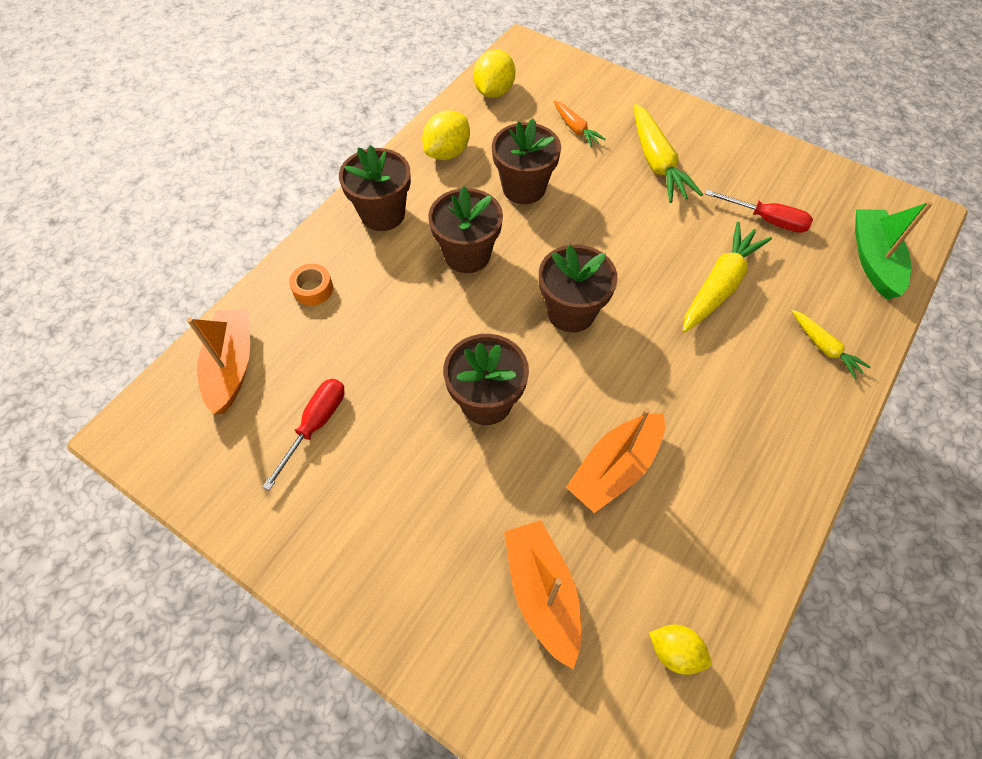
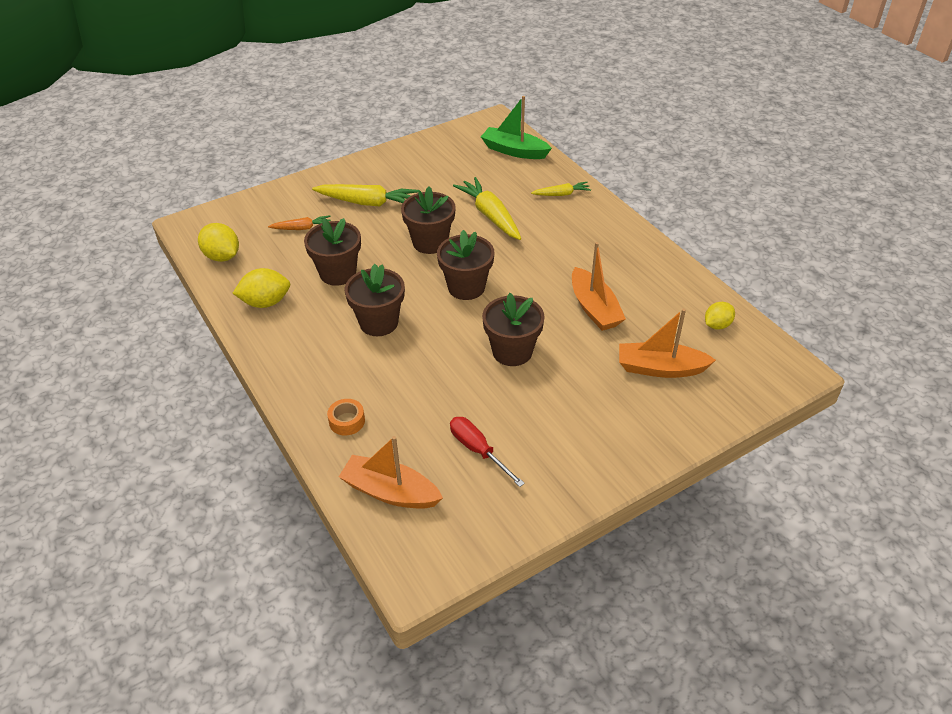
camera: 65 degrees left, 15 degrees down
(382, 214) = (300, 358): brown flower pot -> brown flower pot (430, 242)
(447, 152) = (265, 302): yellow lemon -> yellow lemon turned 75 degrees counterclockwise
(766, 220) = (454, 177): red screwdriver -> none

